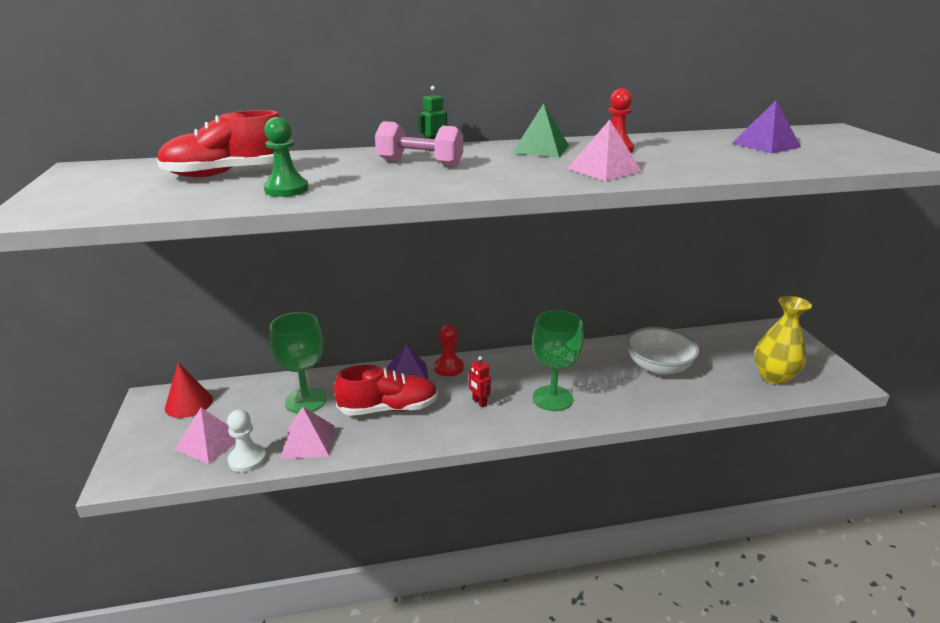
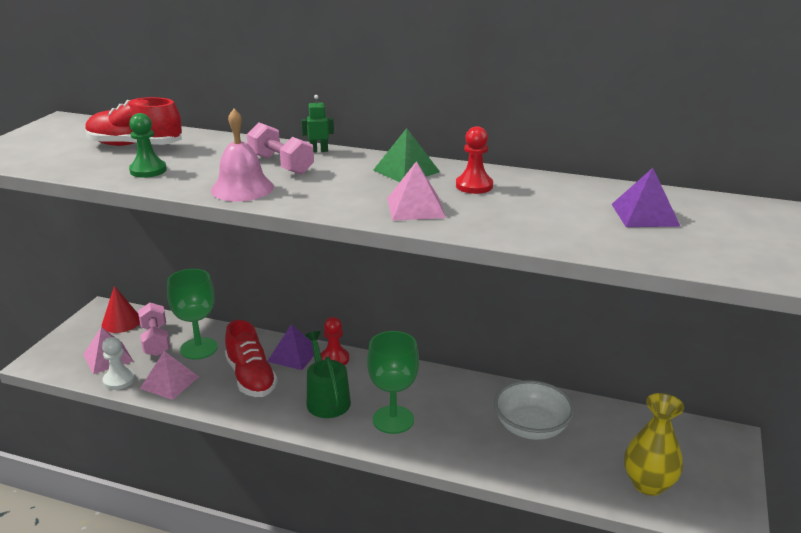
camera: 30 degrees right, 0 degrees up
(249, 408) = (155, 340): none -> pink dumbbell
(388, 408) = (251, 378): red shoe -> red shoe turned 45 degrees clockwise
(420, 185) = (242, 188): none -> pink bell
(479, 402) = (326, 399): red robot -> green watering can

